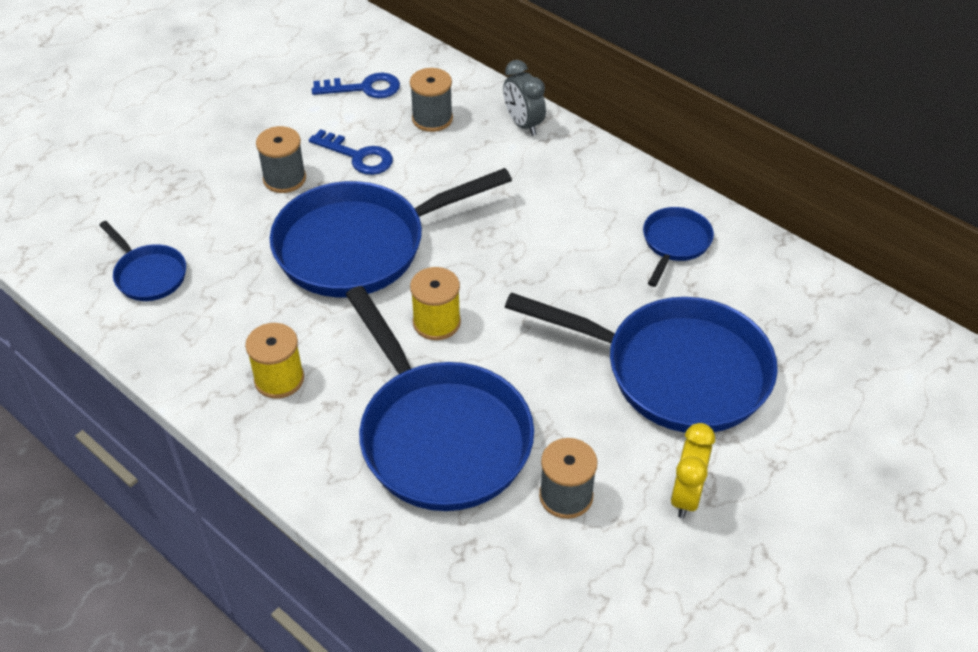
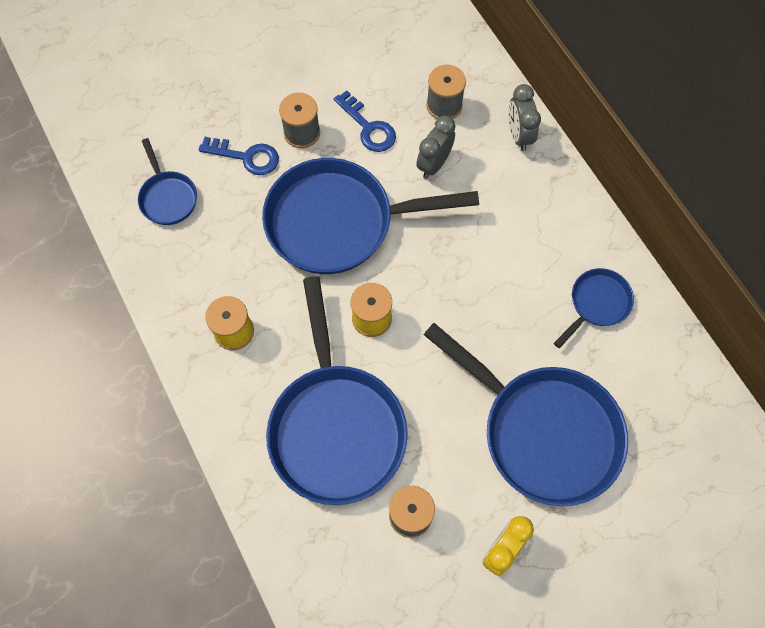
camera: 20 degrees right, 20 degrees up
(364, 88) = (399, 54): blue key -> blue key (246, 157)
(444, 170) = (434, 164): none -> grey clock

